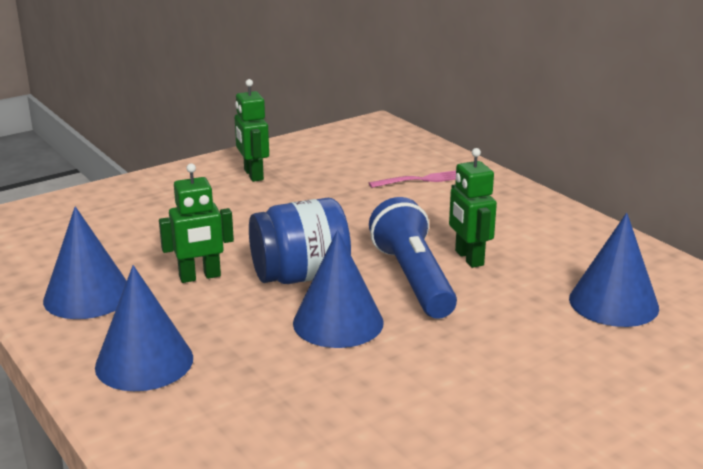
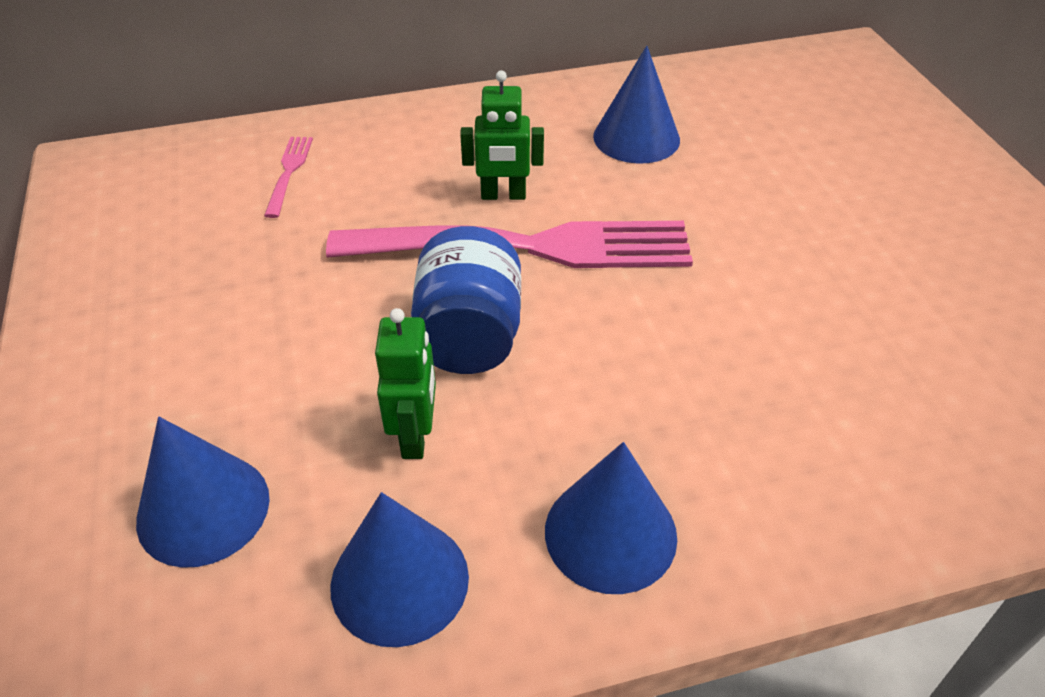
camera: 70 degrees left, 20 degrees up
(253, 175) = (137, 318): green robot -> none
(338, 322) = (591, 330): blue cone -> blue cone (203, 509)
(413, 278) = (525, 247): blue flashlight -> pink fork

